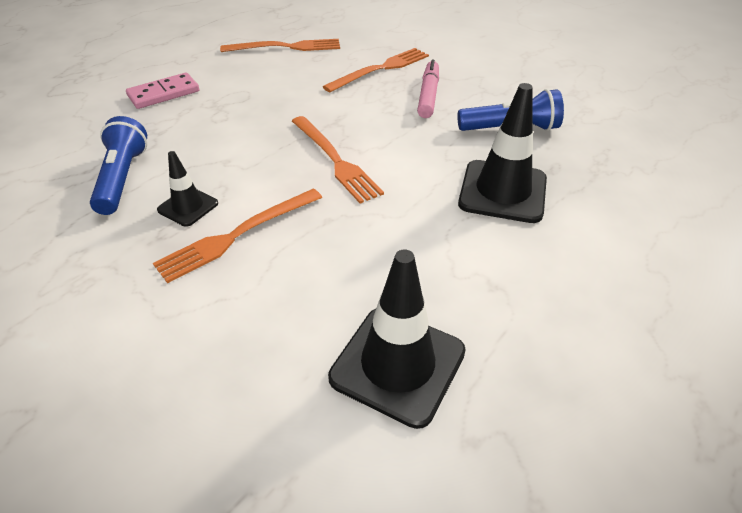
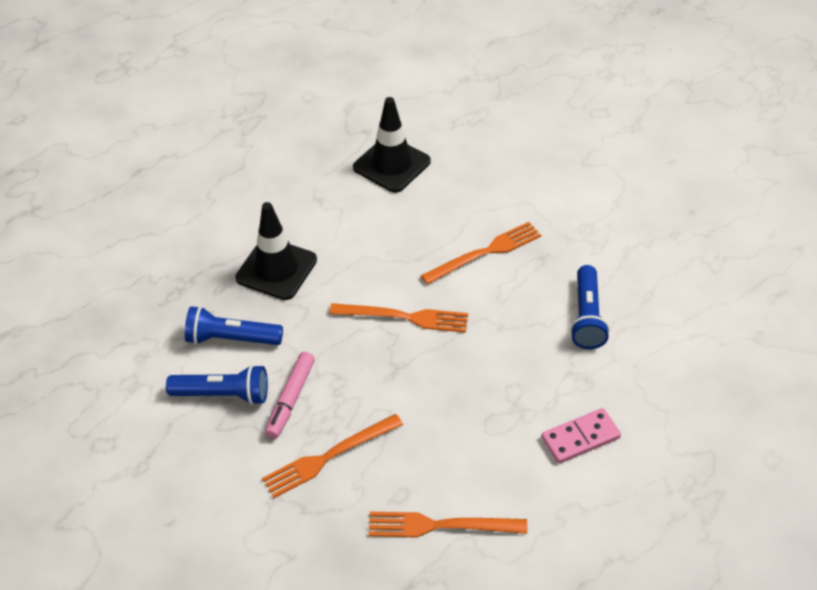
camera: 170 degrees left, 5 degrees up
(188, 207) = (526, 281): black traffic cone -> none
(335, 160) = (404, 317): orange fork -> orange fork turned 120 degrees clockwise
(490, 93) = (223, 395): none -> blue flashlight

